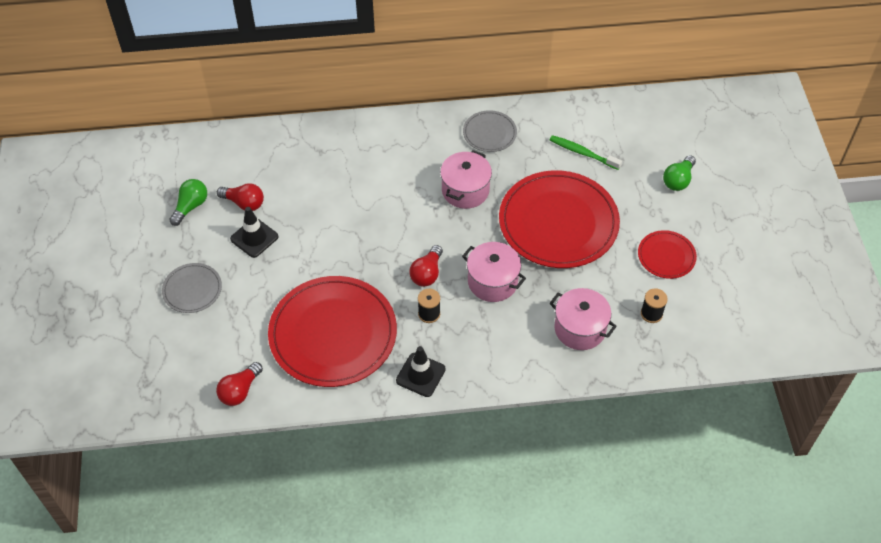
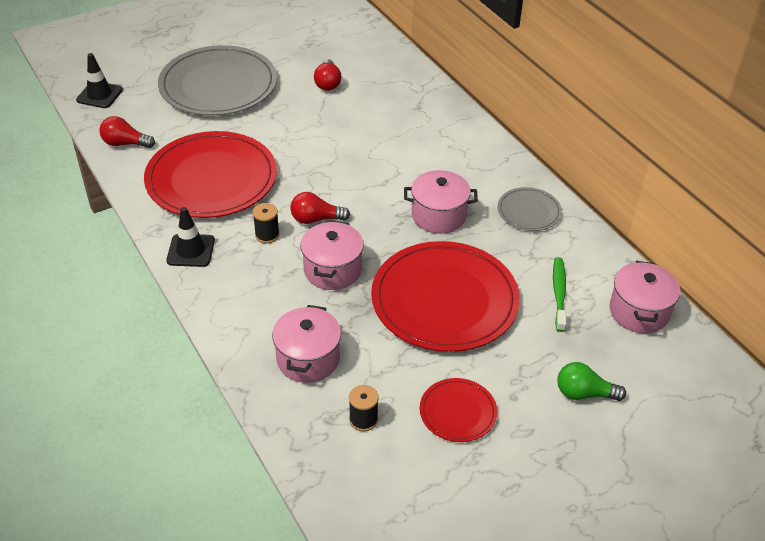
camera: 65 degrees right, 10 degrees down
(191, 206) = (305, 57): green light bulb -> none
(192, 289) = (218, 85): grey plate -> grey plate, size x2.10
(254, 238) = (293, 101): black traffic cone -> black traffic cone (99, 95)
(620, 117) = (639, 312): none -> pink pot

